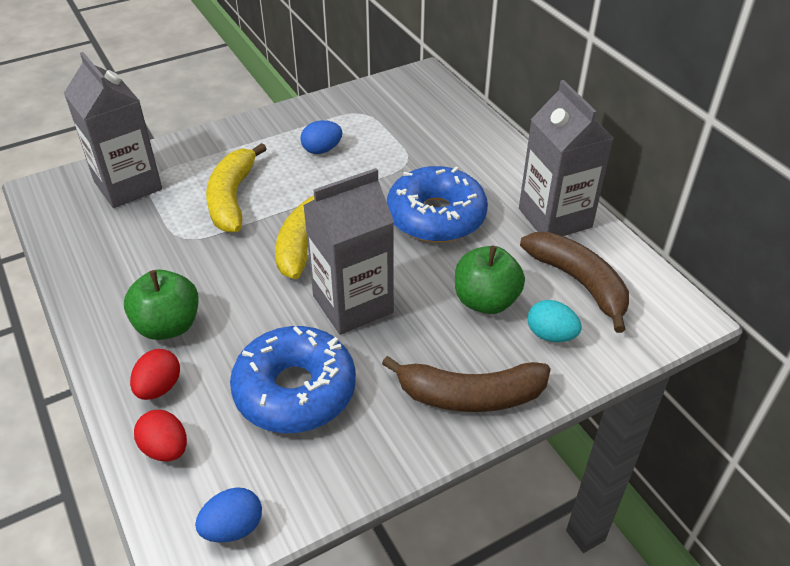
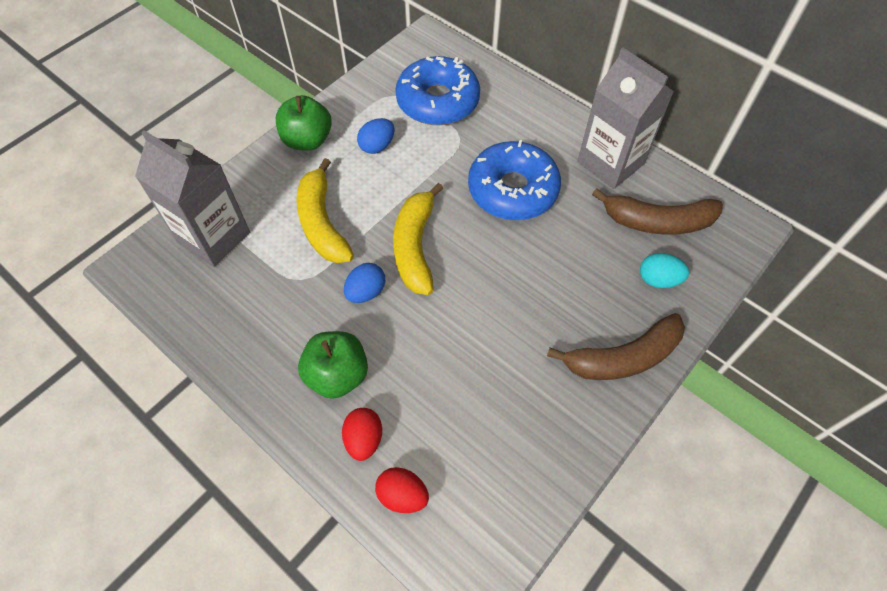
camera: 20 degrees left, 15 degrees up
(233, 528) = (497, 545): blue egg -> blue egg (366, 292)
(295, 390) = (481, 401): blue donut -> blue donut (438, 101)
(353, 304) = (486, 301): grey carton -> none
(486, 301) = (593, 263): green apple -> green apple (307, 140)
(579, 282) = (657, 222): brown banana -> brown banana turned 150 degrees clockwise

